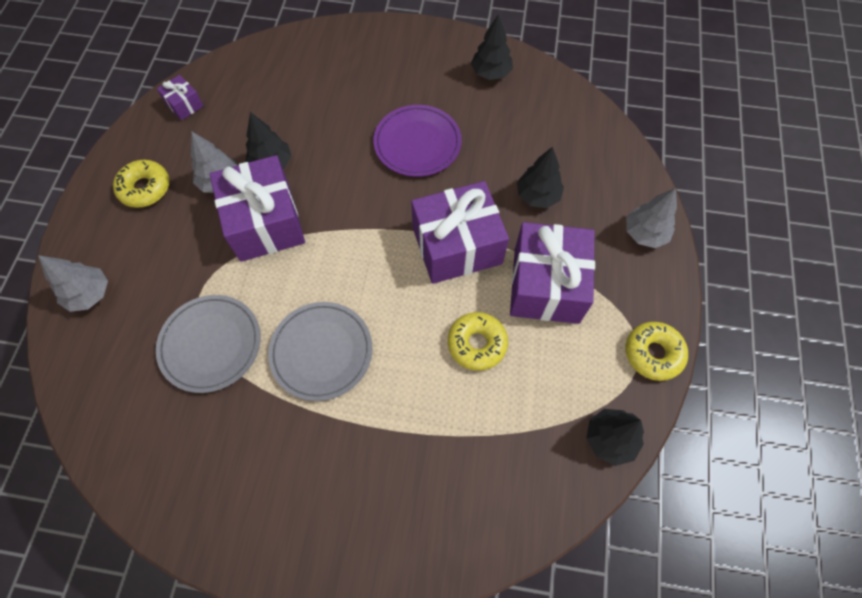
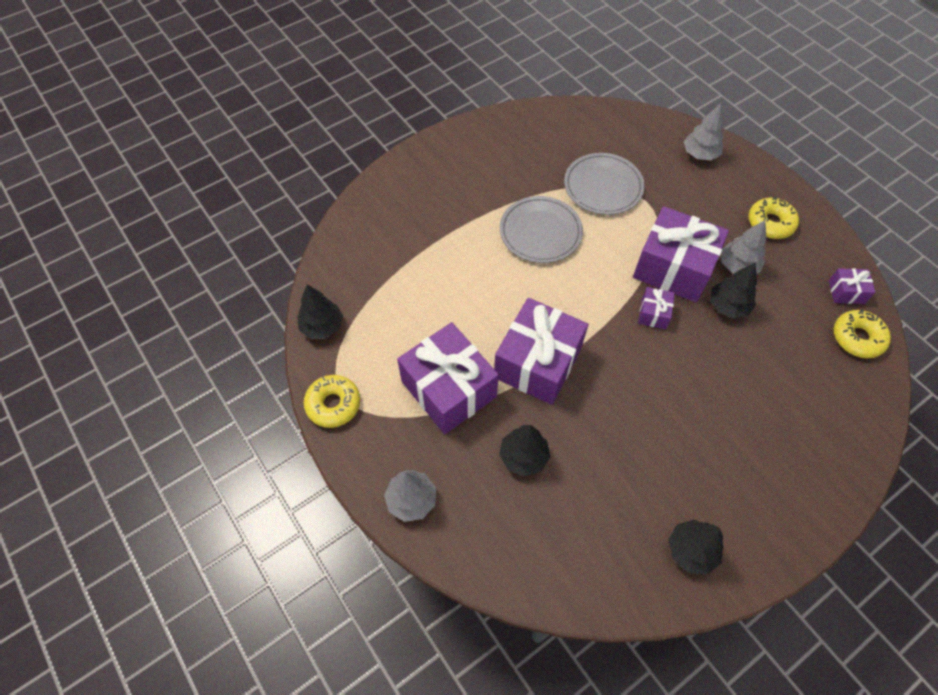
camera: 135 degrees right, 5 degrees down
(328, 205) = (653, 313): none -> purple gift
(417, 143) = (659, 417): purple plate -> none
(477, 344) = (456, 312): yellow donut -> yellow donut (857, 338)

